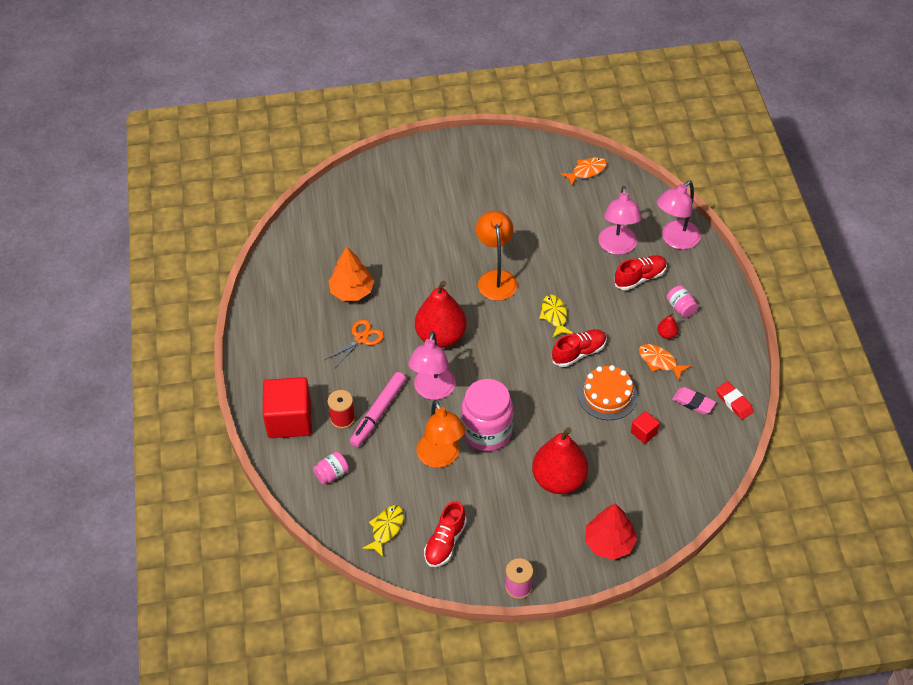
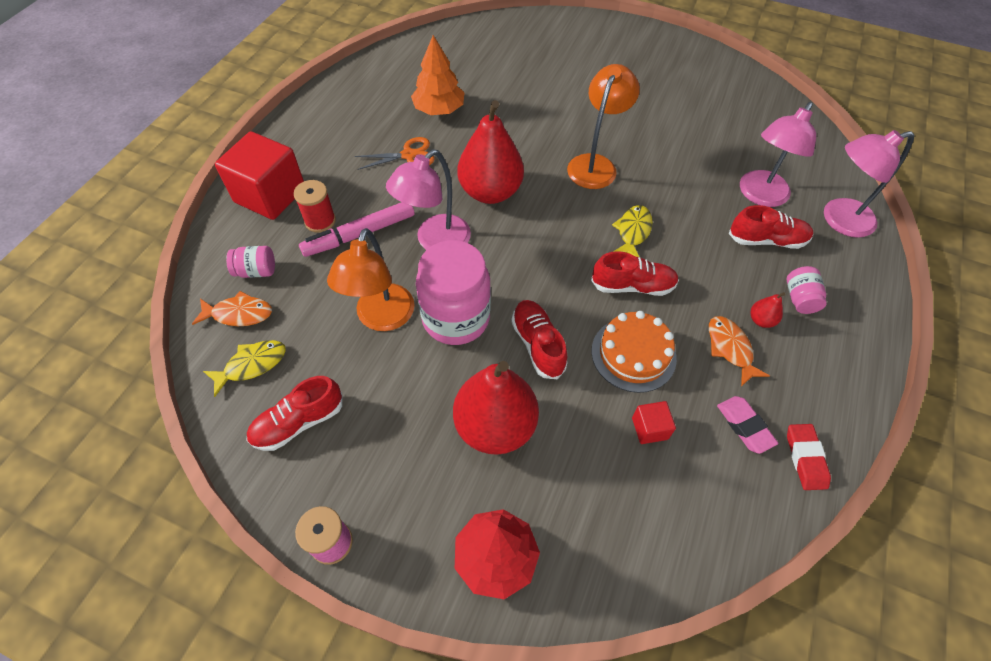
camera: 30 degrees right, 5 degrees up
(548, 420) = (538, 345): none -> red shoe
(587, 171) = (772, 109): orange fish -> orange fish (239, 314)

